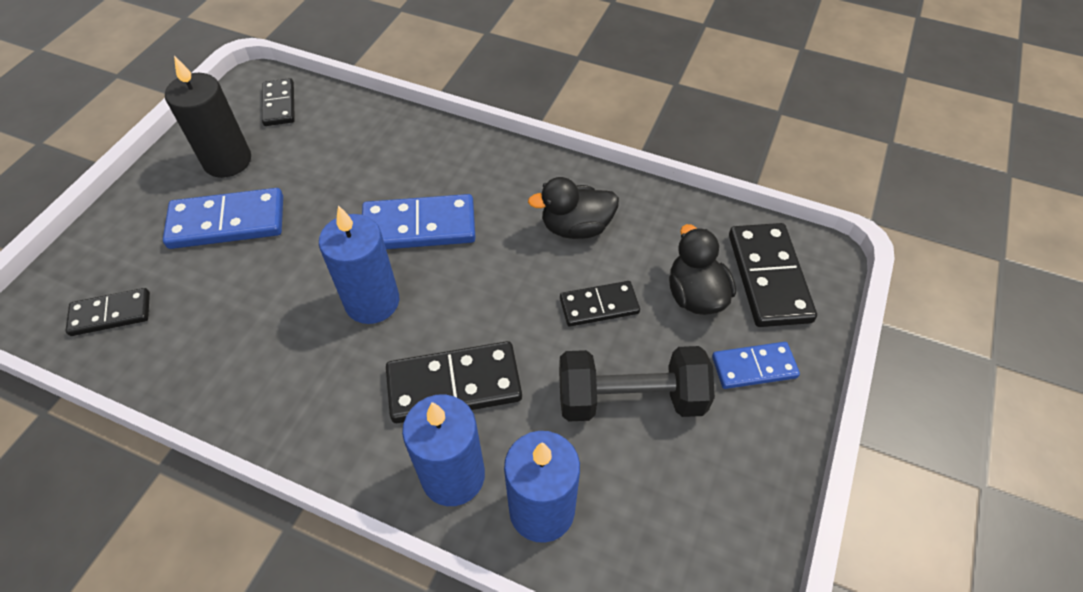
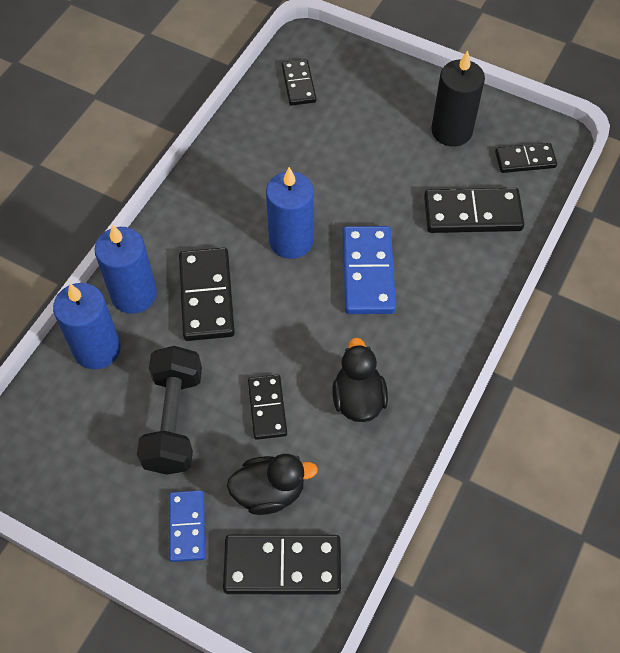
camera: 95 degrees right, 5 degrees up
(227, 222) = (381, 139): blue domino -> none
(345, 144) = (472, 214): none -> black domino

